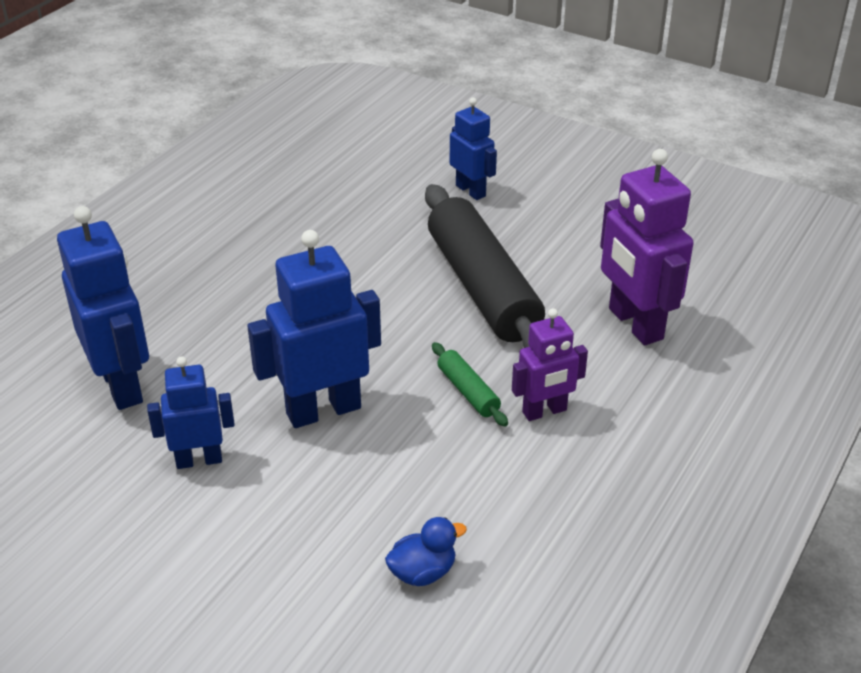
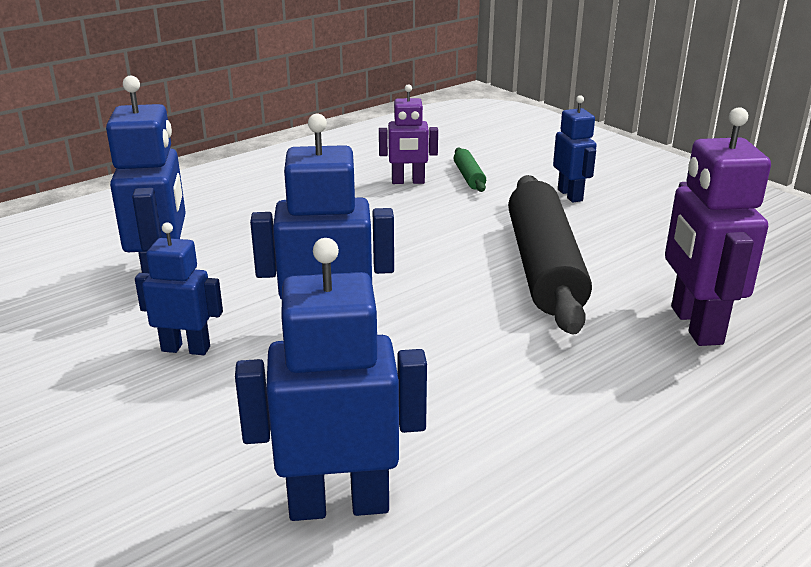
camera: 20 degrees right, 10 degrees down
(423, 572) = (338, 504): blue duck -> blue robot
(468, 391) = (483, 348): green rolling pin -> green rolling pin (469, 177)
(544, 411) = (557, 382): purple robot -> purple robot (408, 182)

